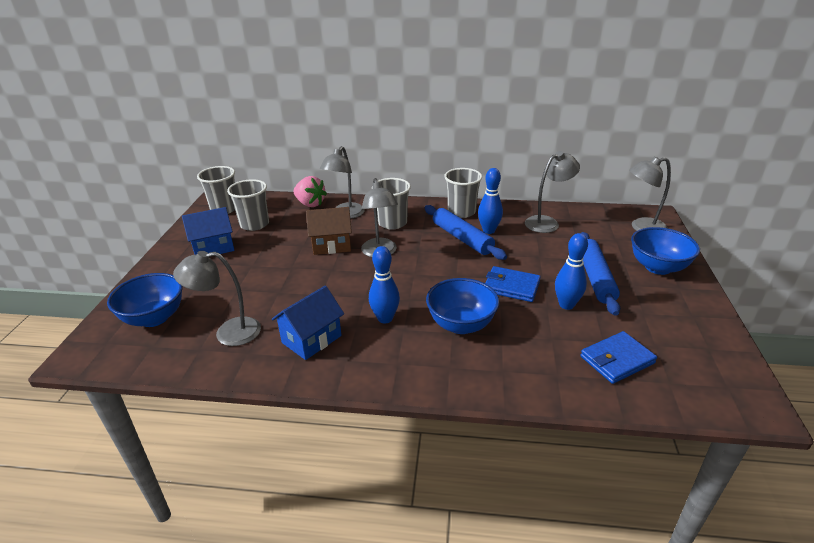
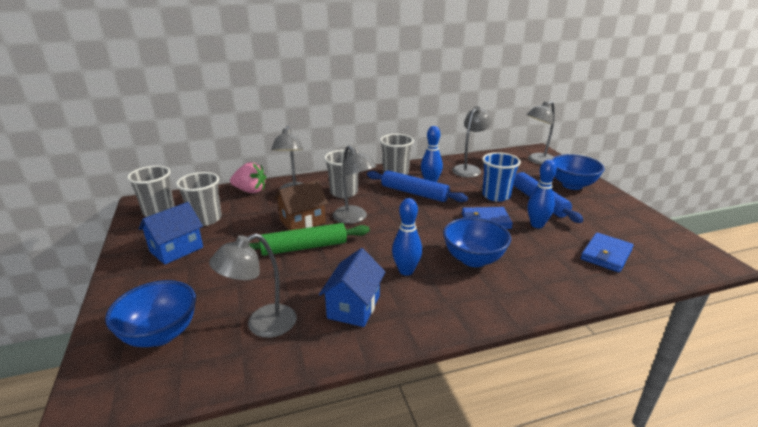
camera: 25 degrees left, 5 degrees down
(313, 271) = (304, 247): none -> green rolling pin
(550, 260) = (496, 196): none -> blue cup

